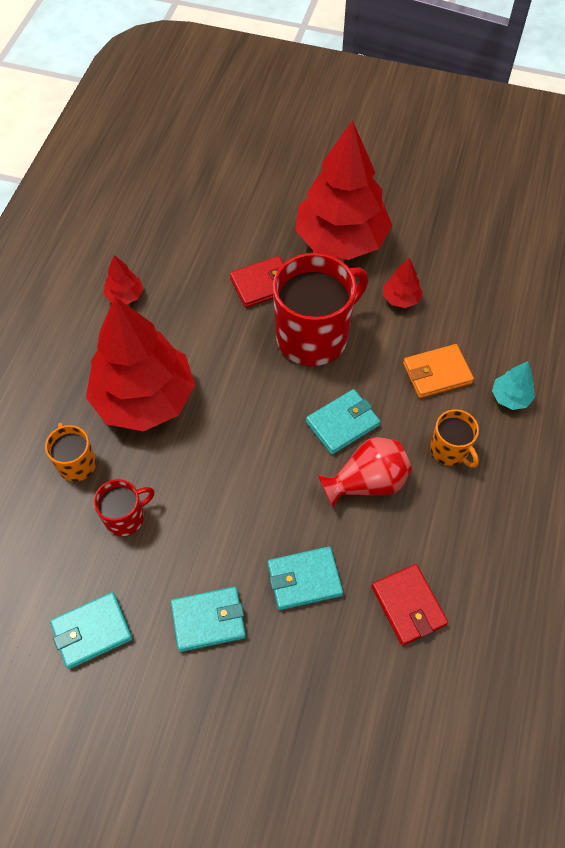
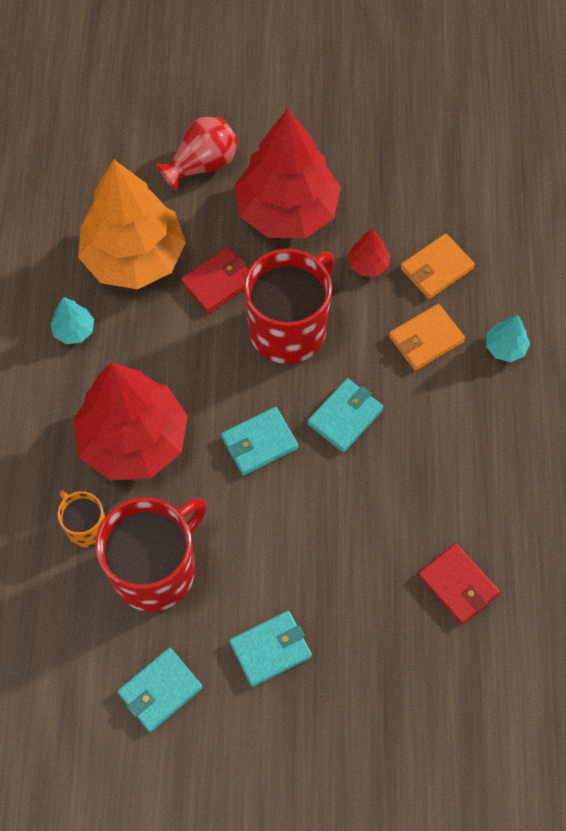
camera: 15 degrees left, 5 degrees up
(125, 296) = (74, 330): red tree -> turquoise tree
(125, 517) = (155, 569): red mug -> red mug, size x2.01
(196, 249) = (134, 257): none -> orange tree
(304, 579) = (352, 586): turquoise wallet -> turquoise wallet (259, 443)
(367, 482) = (386, 472): red vase -> red vase (202, 165)
(450, 450) = (459, 418): orange mug -> none
(463, 315) = (436, 268): none -> orange wallet

